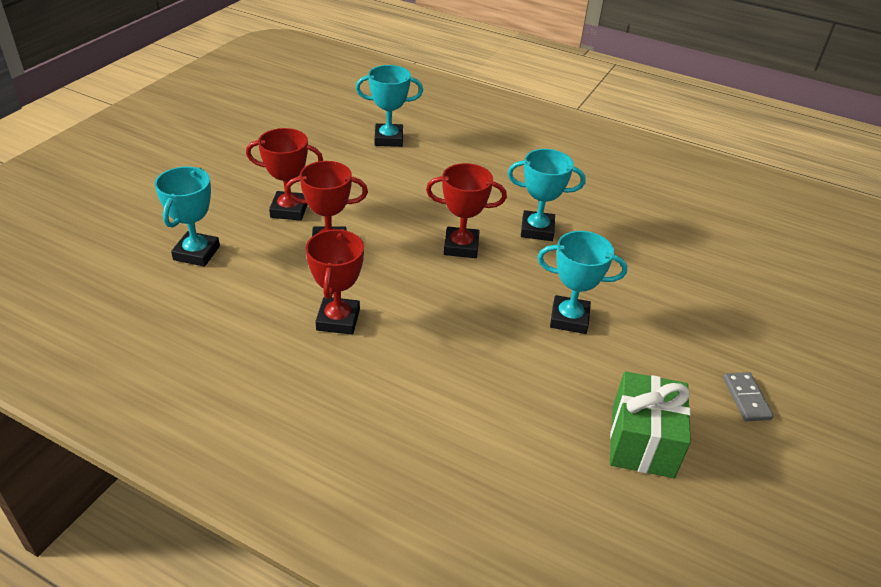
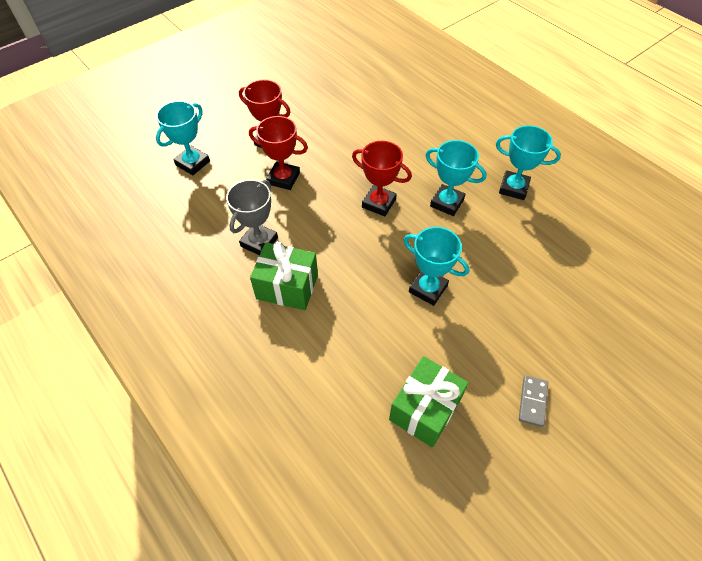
camera: 25 degrees right, 15 degrees up
(338, 320) = (259, 242): red trophy -> grey trophy
(388, 139) = (374, 93): turquoise trophy -> turquoise trophy (513, 188)
(403, 359) = (287, 287): none -> green gift

